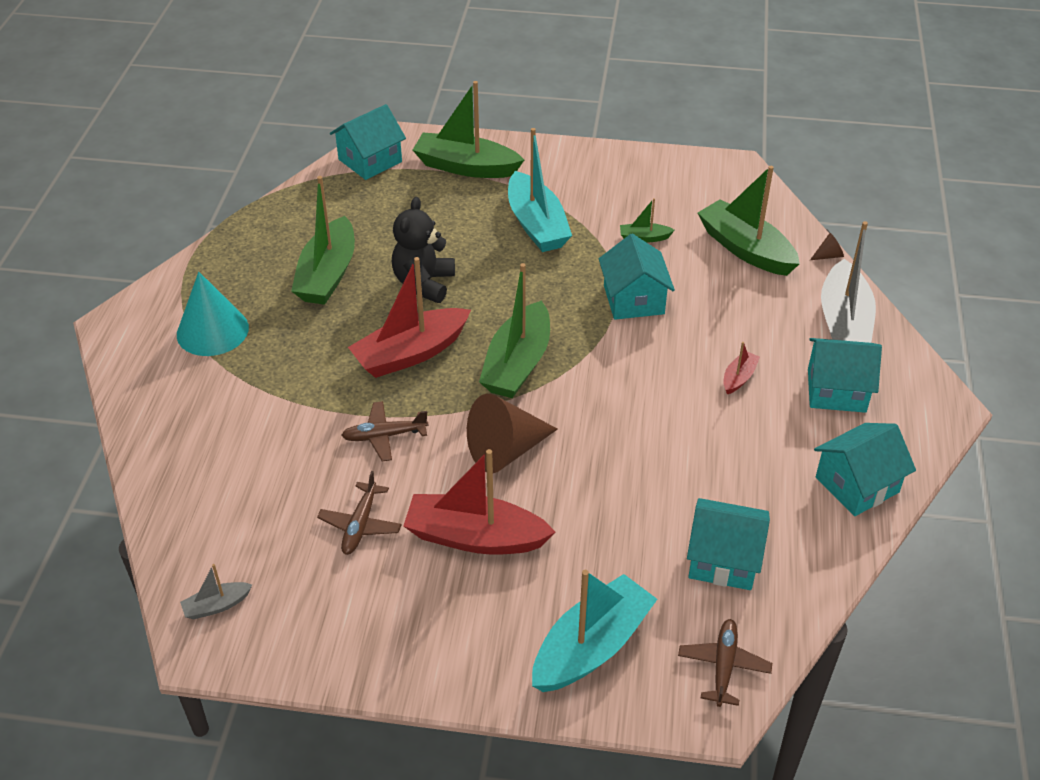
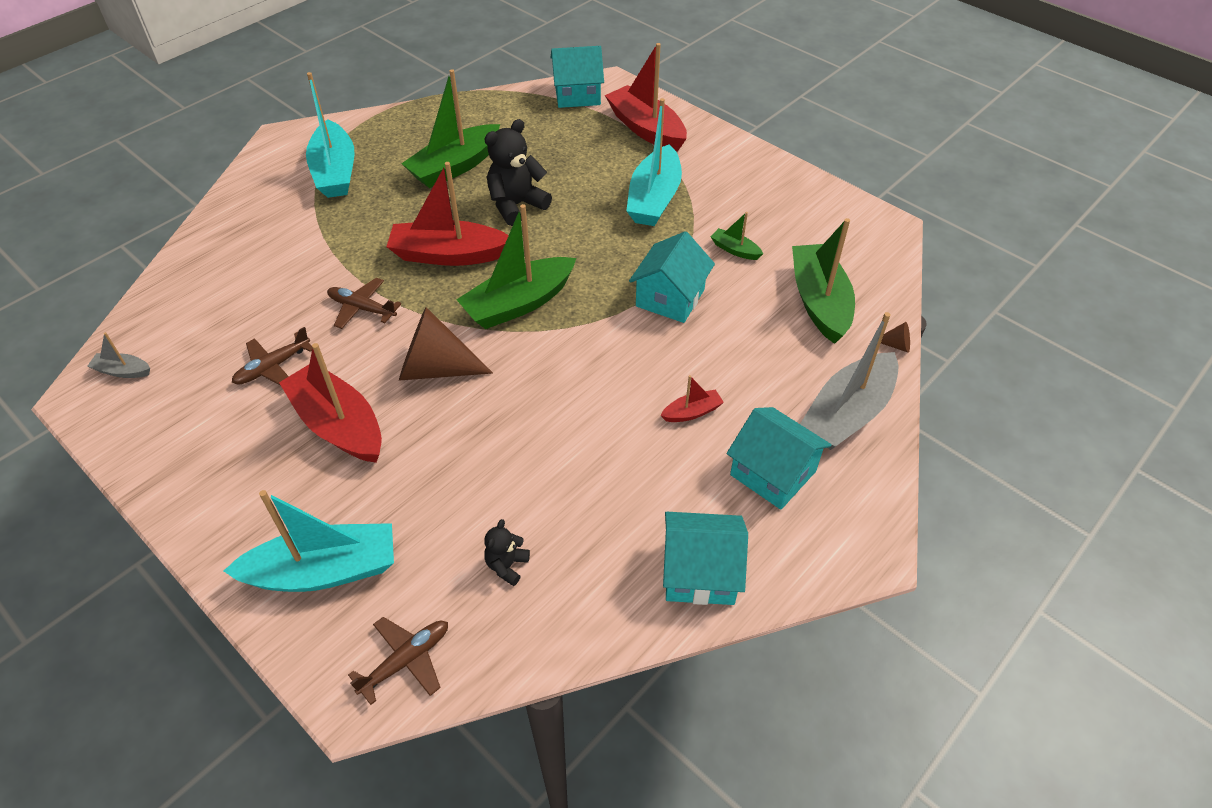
camera: 35 degrees right, 5 degrees up
(212, 331) = (335, 171): turquoise cone -> turquoise boat
(466, 167) = (646, 129): green boat -> red boat
(723, 559) = (507, 565): turquoise house -> black teddy bear

